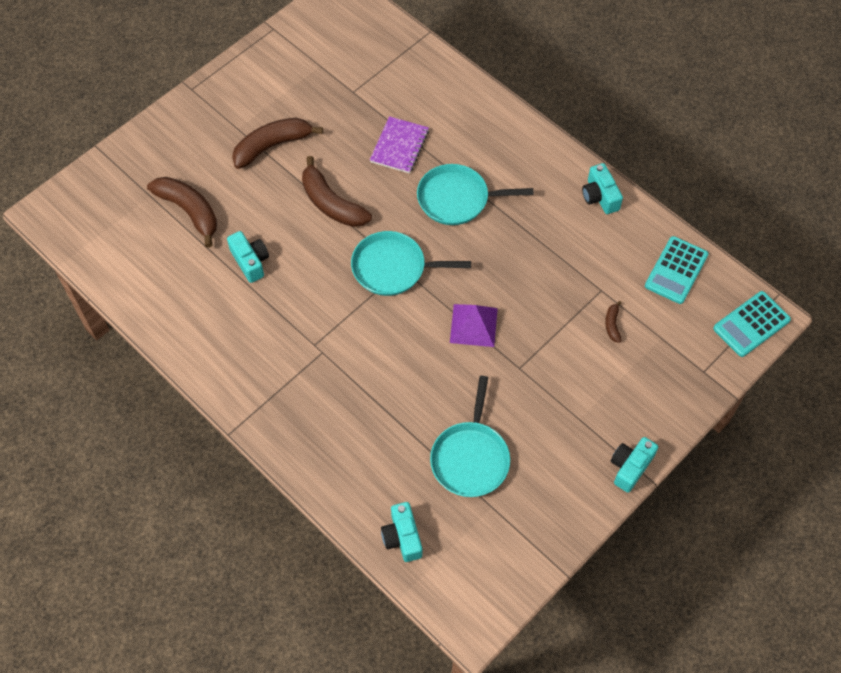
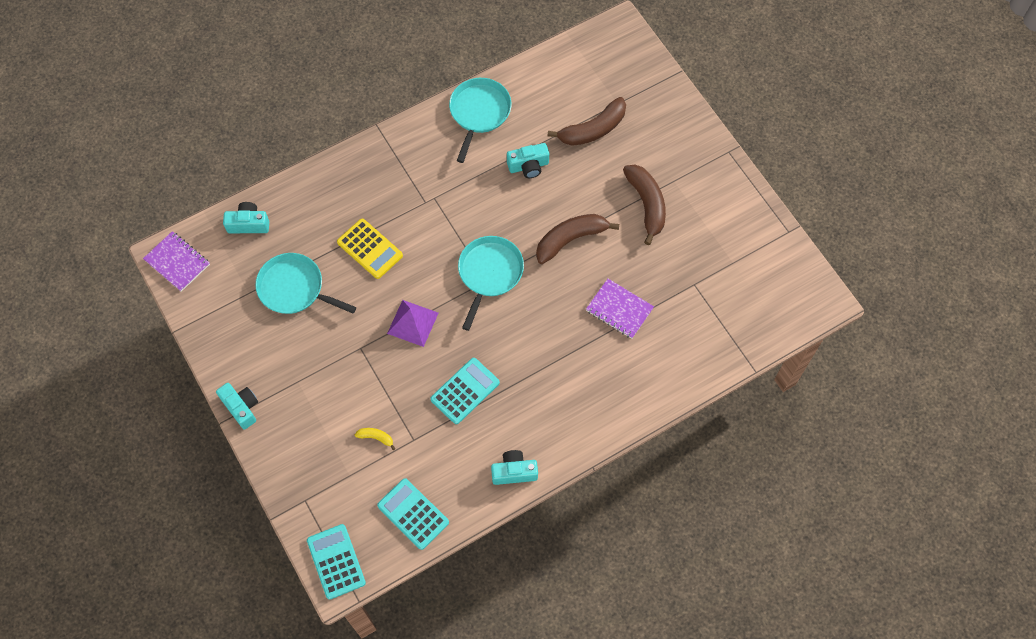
camera: 105 degrees right, 5 degrees up
(397, 393) = (370, 249): none -> yellow calculator
(457, 199) = (547, 344): turquoise pan -> turquoise pan (479, 112)
(477, 605) = (177, 262): none -> purple notebook
(533, 257) = (465, 391): none -> turquoise calculator
(612, 324) = (376, 437): brown banana -> yellow banana

